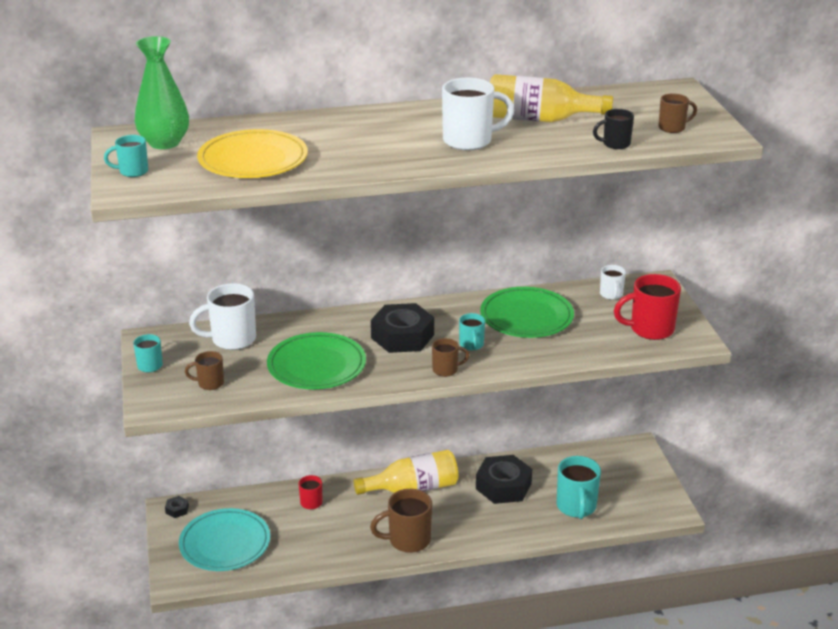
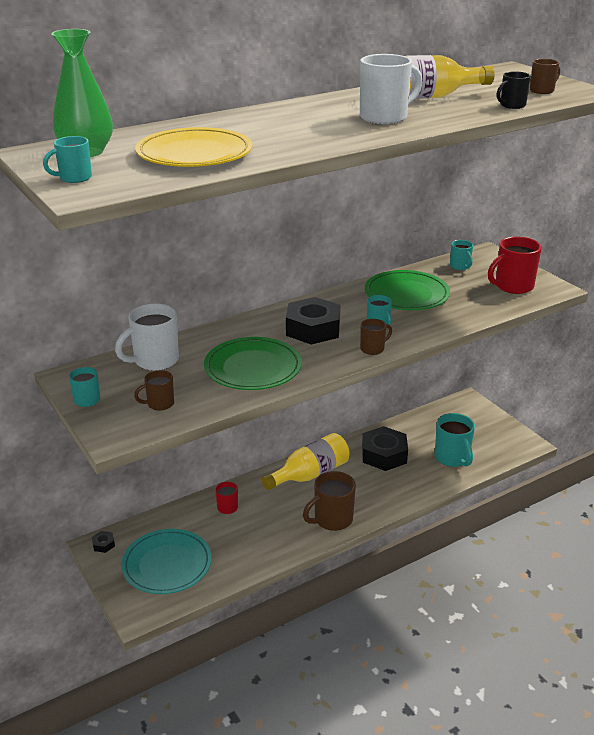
camera: 20 degrees left, 0 degrees up
(611, 295) = (460, 266): white mug -> turquoise mug

